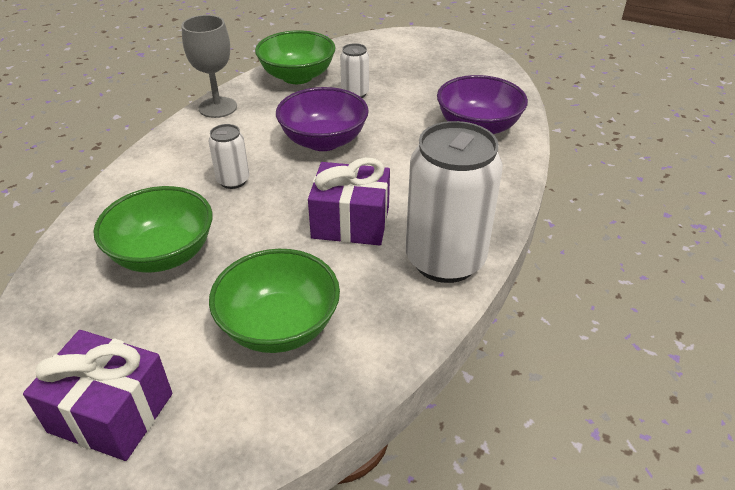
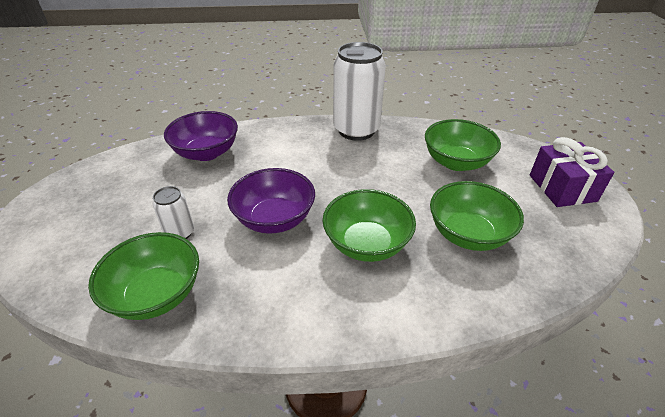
camera: 120 degrees left, 0 degrees up
(218, 107) = (262, 328): grey goblet -> none
(233, 181) = (367, 244): white can -> green bowl
(350, 222) = (357, 169): purple gift -> none

